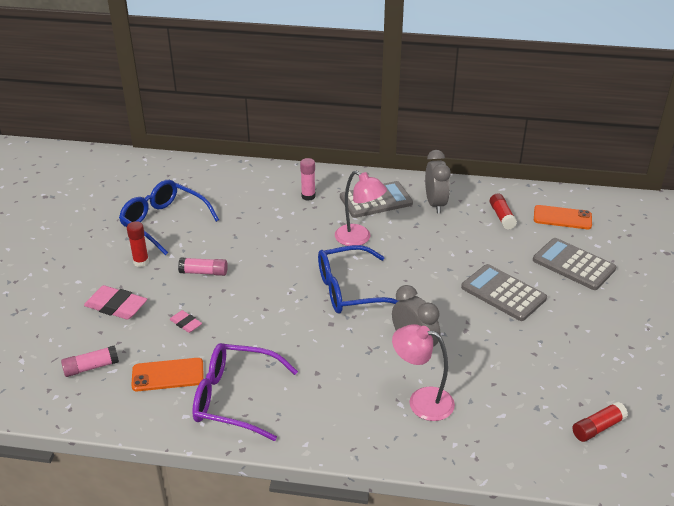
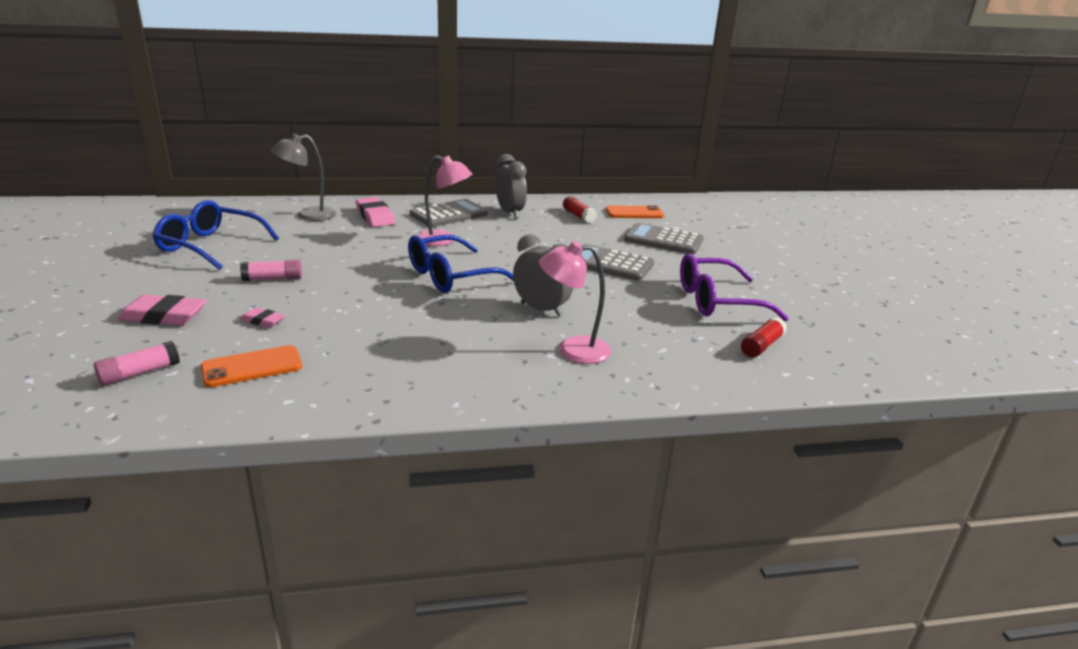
camera: 20 degrees left, 10 degrees down
(141, 262) = (189, 278): red glue stick -> none
(234, 398) = (349, 376): purple glasses -> purple glasses (717, 301)
(251, 188) = (308, 215): none -> grey lamp
(308, 196) = (375, 216): pink glue stick -> pink eraser

